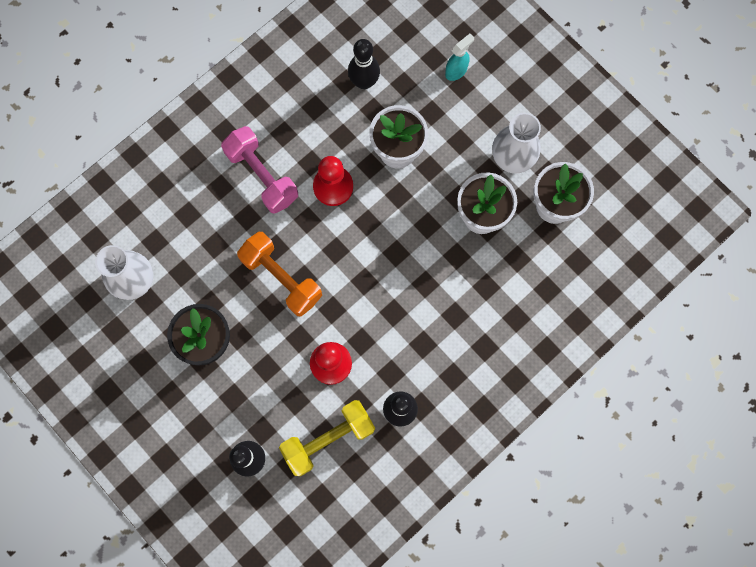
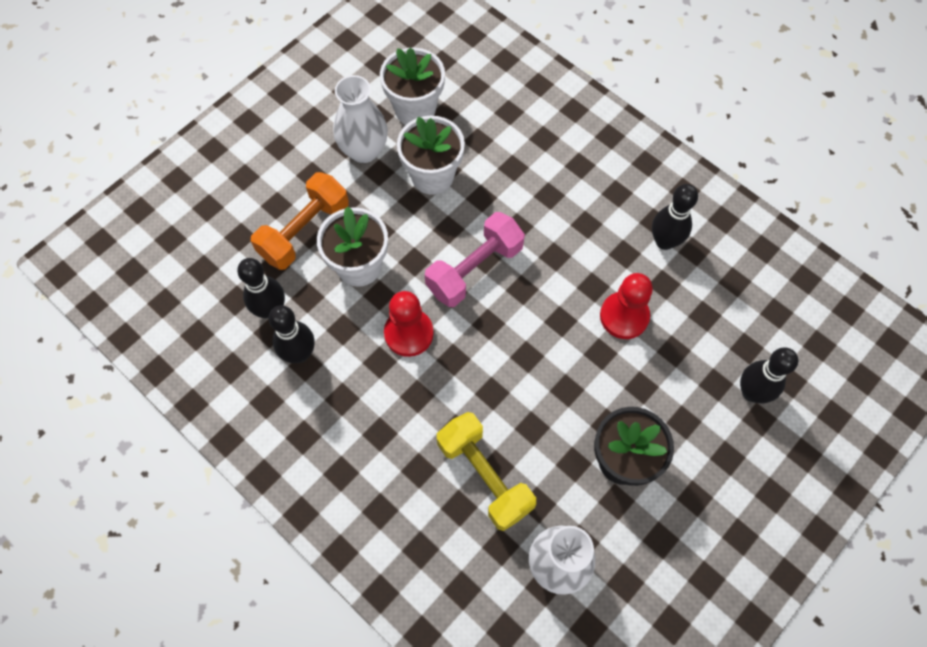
camera: 95 degrees left, 10 degrees down
(262, 176) = (400, 418): pink dumbbell -> pink dumbbell (474, 269)
(281, 278) = (530, 381): orange dumbbell -> orange dumbbell (304, 231)
(324, 103) = (299, 353): none -> black bowling pin
(328, 439) = (710, 311): yellow dumbbell -> yellow dumbbell (484, 476)
(456, 71) = (256, 211): turquoise spray bottle -> none

